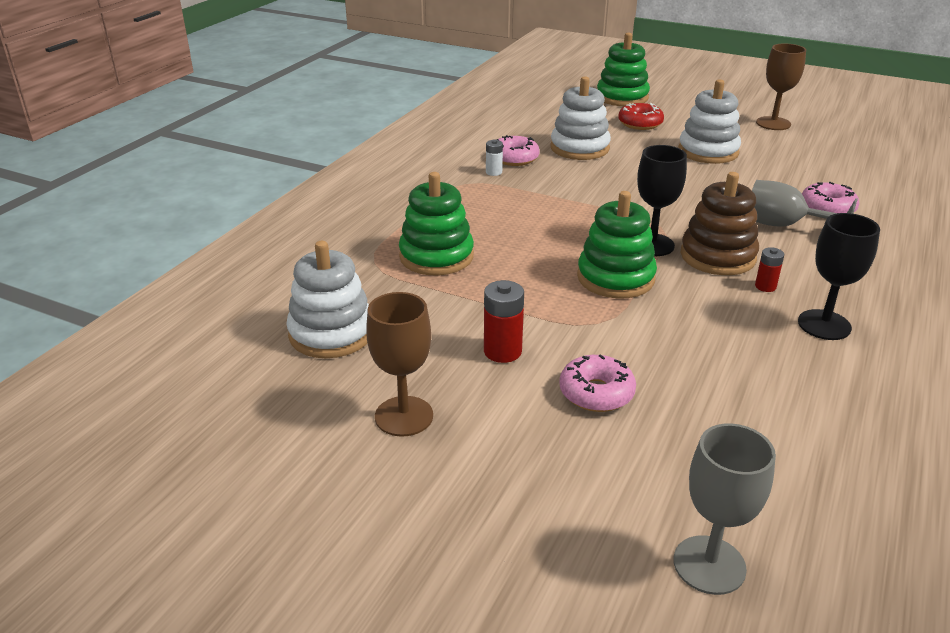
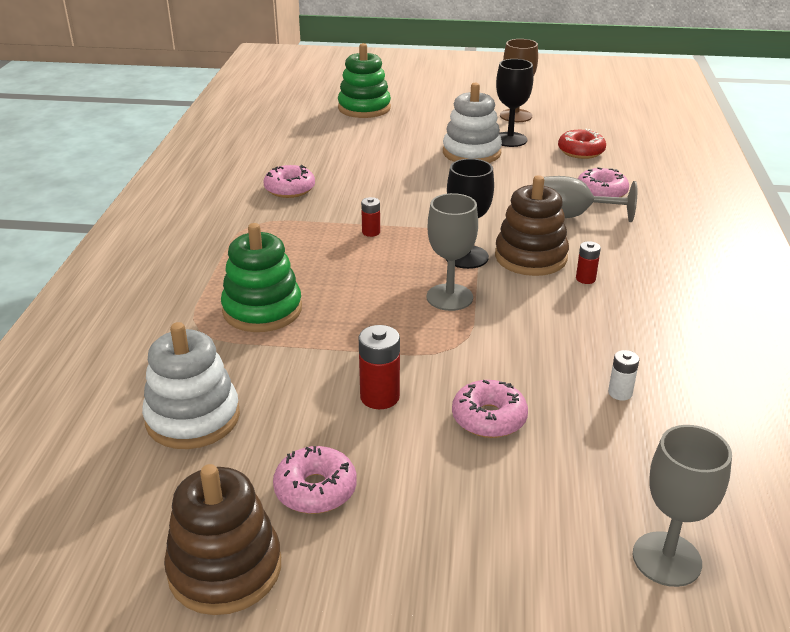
camera: 20 degrees left, 0 degrees up
(294, 461) = (225, 568): none -> brown stacking toy
(404, 416) = (315, 489): brown goblet -> pink donut
(494, 172) = (276, 208): white battery -> white battery (620, 393)
(570, 207) = (371, 232): none -> red battery
(579, 148) = (349, 168): white stacking toy -> none
(615, 278) = (449, 297): green stacking toy -> grey goblet
(640, 123) = (395, 133): red donut -> red donut (581, 151)
(824, 325) = (651, 305): black goblet -> black goblet (510, 139)

